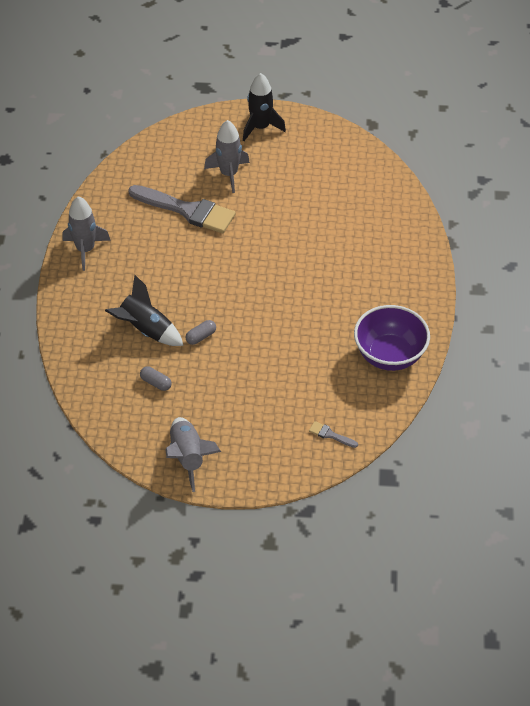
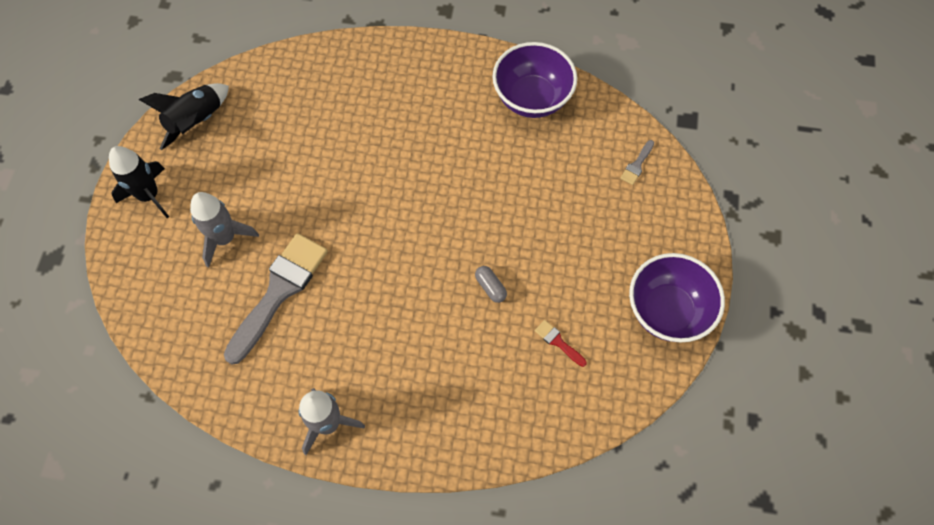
camera: 85 degrees left, 15 degrees up
(145, 330) = (474, 351): black rocket -> black rocket (196, 122)
(156, 383) = (558, 342): grey capsule -> red brush
(188, 457) = (667, 311): grey rocket -> purple bowl

